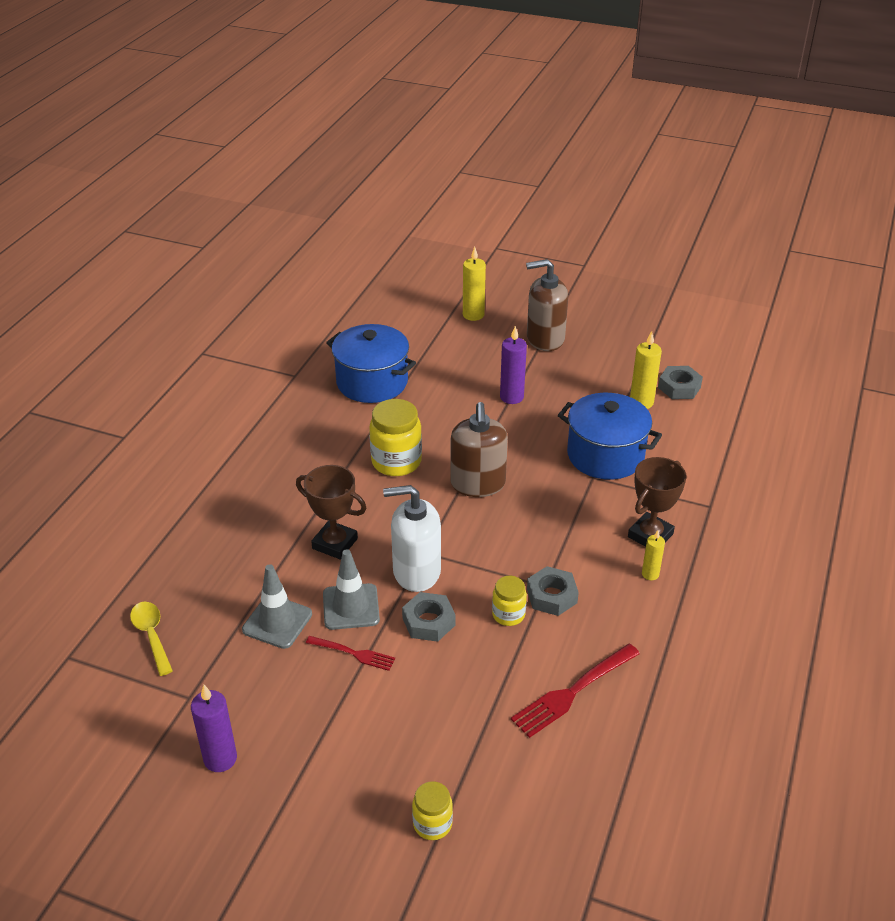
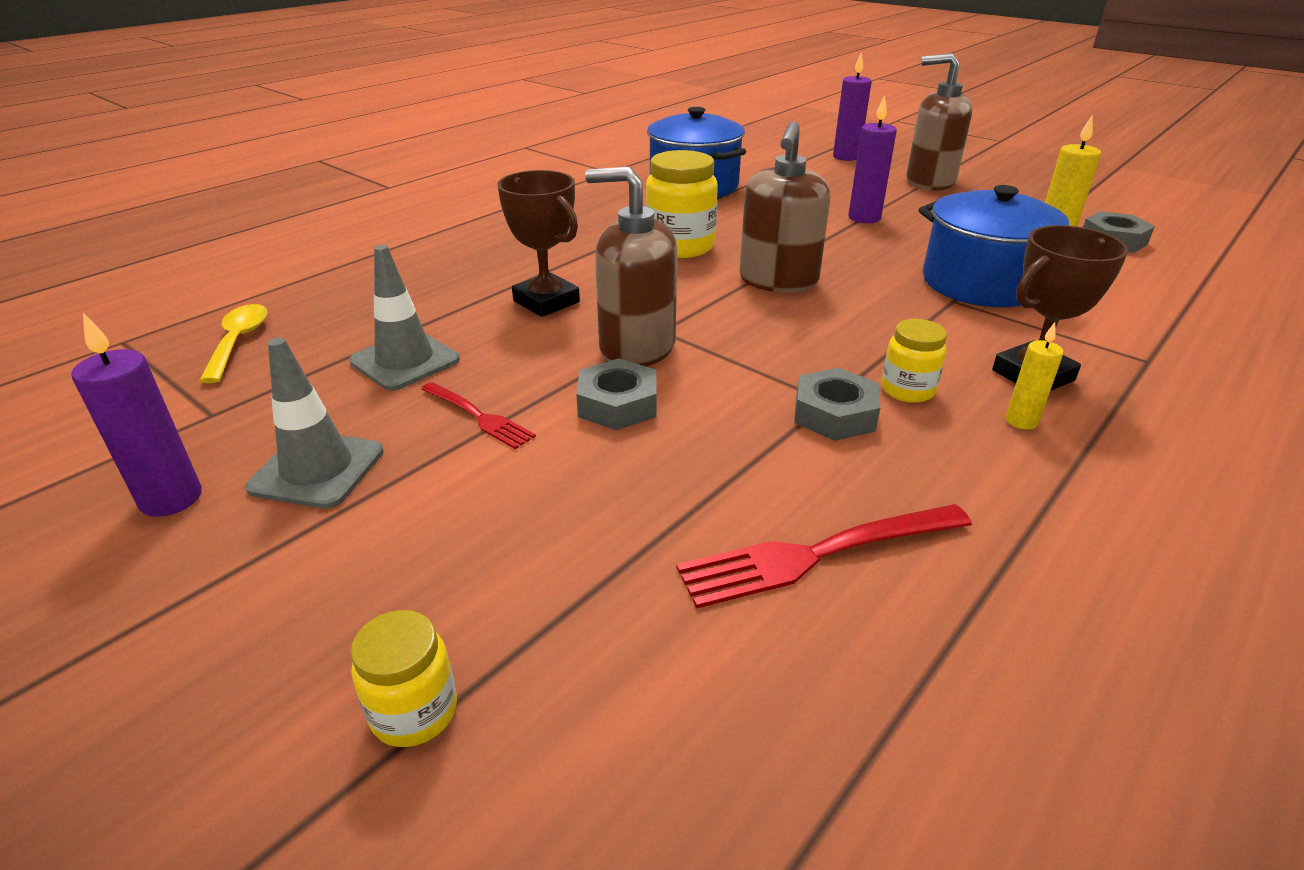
camera: 20 degrees right, 5 degrees down
(351, 607) = (517, 365): grey traffic cone -> grey traffic cone (317, 470)
(416, 571) = (636, 347): white soap dispenser -> brown soap dispenser
(473, 315) = (846, 157): yellow candle -> purple candle
(508, 614) = (750, 422): yellow jar -> yellow jar (907, 390)

